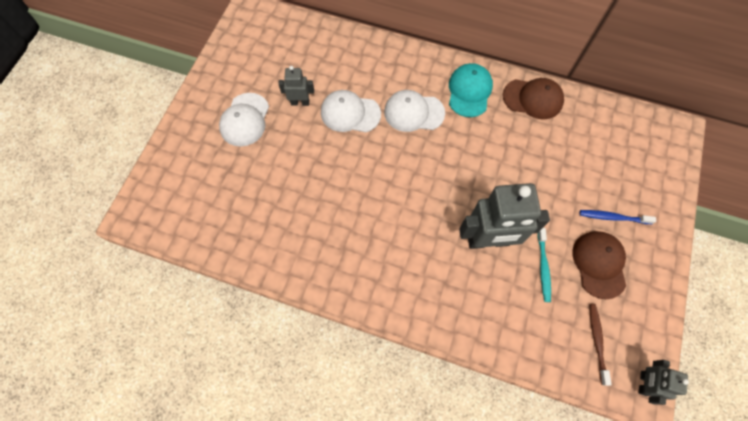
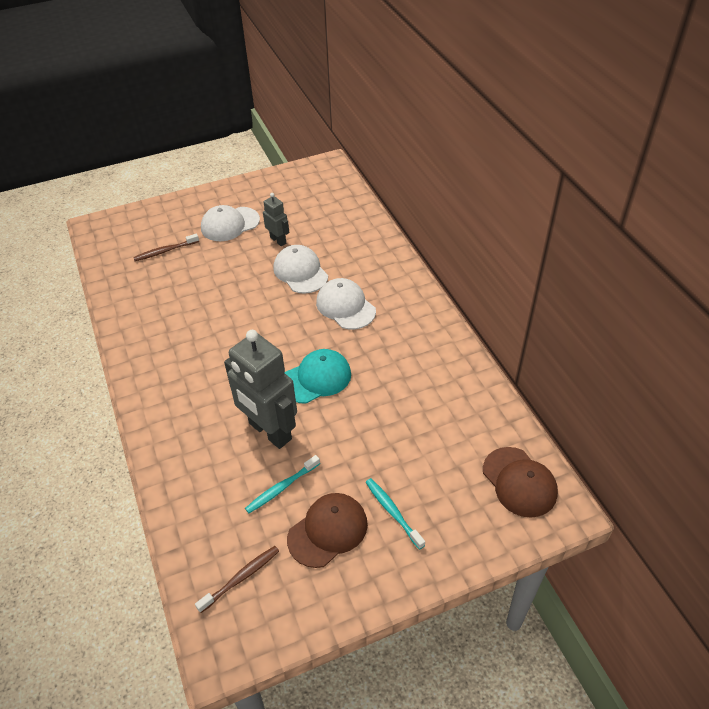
camera: 50 degrees right, 20 degrees down
(227, 185) = (165, 251): none -> brown toothbrush
(469, 91) = (410, 326): turquoise cap -> turquoise cap (316, 378)
(533, 99) = (456, 373): brown cap -> brown cap (519, 482)
(613, 217) = (393, 512): blue toothbrush -> turquoise toothbrush
(643, 383) = (229, 646): grey robot -> none

